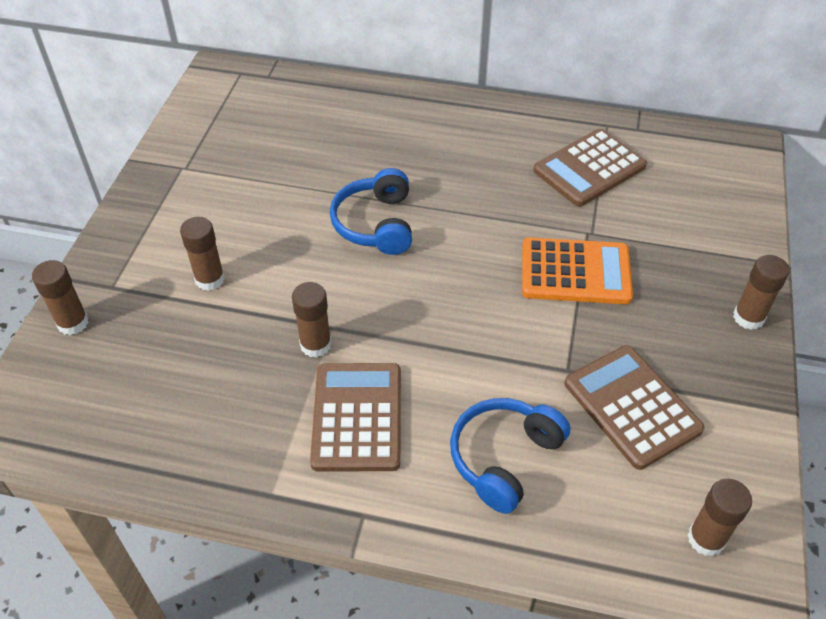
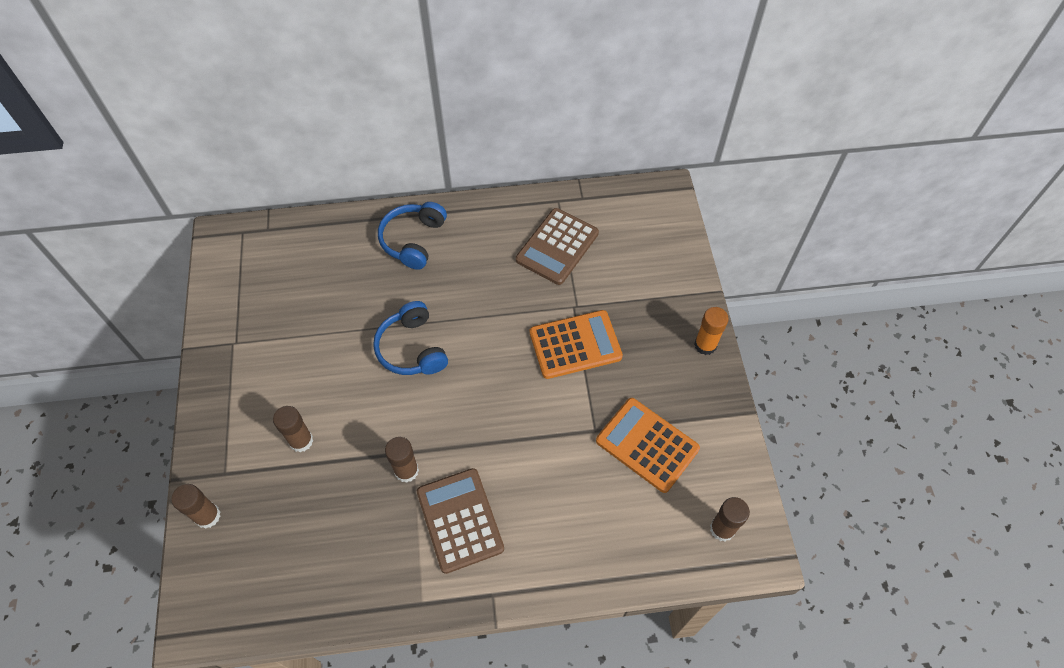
camera: 20 degrees left, 10 degrees up
(504, 458) = (573, 516): blue headphones -> blue headphones (413, 240)
(631, 406) = (647, 445): brown calculator -> orange calculator
(748, 317) = (705, 345): brown glue stick -> orange glue stick

